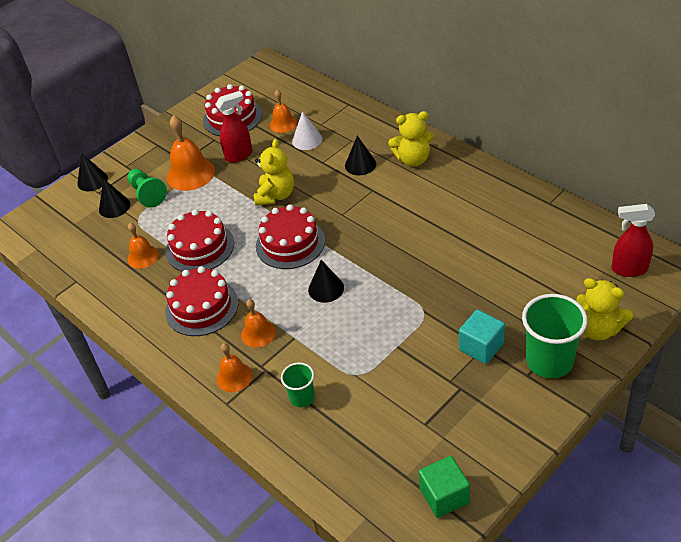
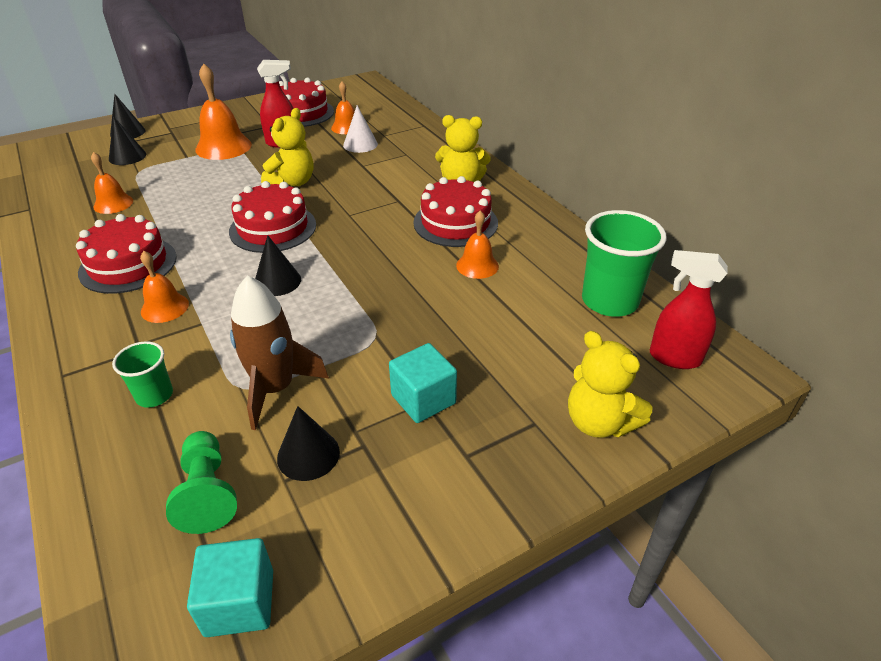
camera: 10 degrees right, 5 degrees down
(147, 194) = (167, 154): green pawn -> green pawn (207, 492)
(200, 247) = (176, 209): red cake -> red cake (455, 223)
(234, 377) = (97, 347): orange bell -> orange bell (477, 265)
(360, 164) = (400, 176): black cone -> black cone (308, 454)
(380, 369) = (275, 389): none -> brown rocket
(444, 496) = (239, 602): green cube -> turquoise cube
(549, 361) = (508, 445): green cup -> green cup (609, 301)

